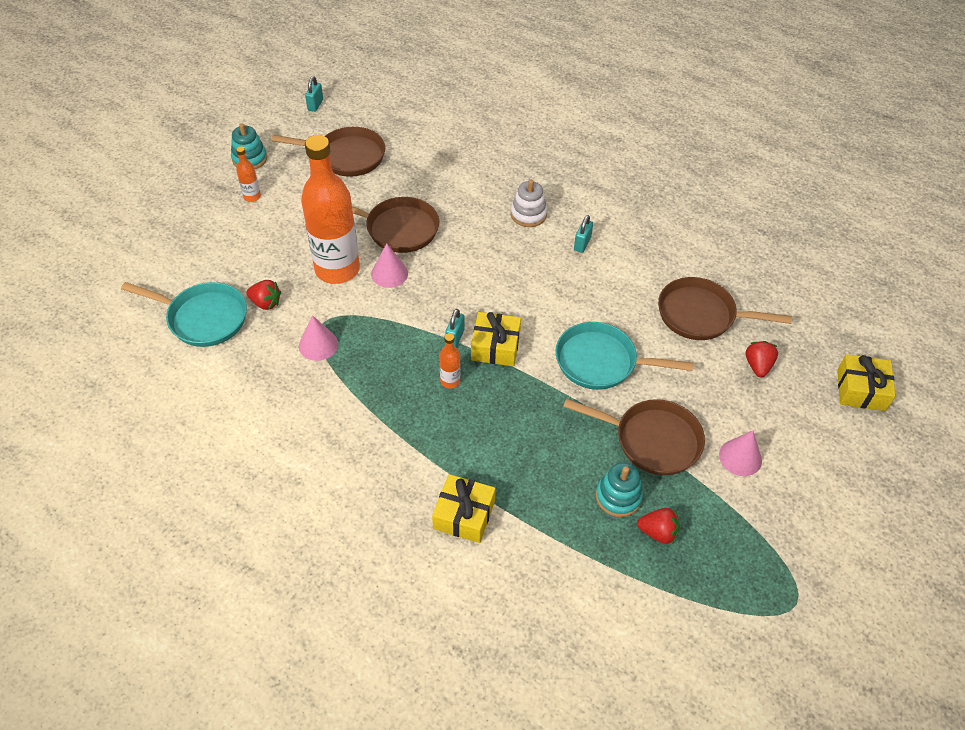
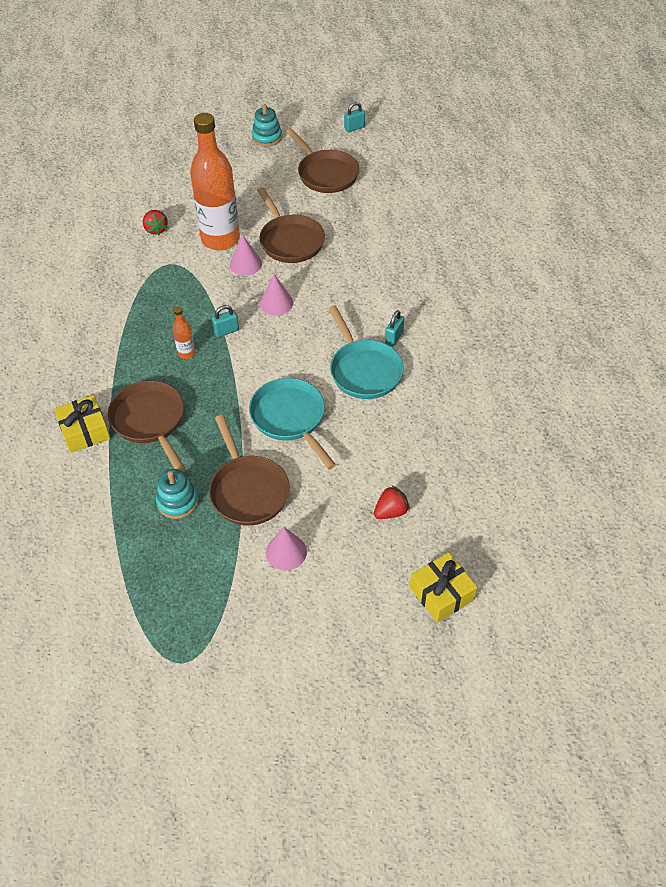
camera: 50 degrees right, 0 degrees up
(203, 318) = (114, 214): turquoise pan -> turquoise pan (364, 370)
(252, 197) = (235, 162): orange bottle -> none
(318, 345) = (148, 274): pink cone -> pink cone (276, 303)
(495, 346) = (241, 355): yellow gift -> none
(528, 214) = (387, 292): white stacking toy -> none
(582, 244) = (394, 338): turquoise padlock -> turquoise padlock turned 45 degrees counterclockwise
(658, 532) = (168, 542): red strawberry -> none
(701, 315) = (404, 447): brown pan -> brown pan (150, 421)

